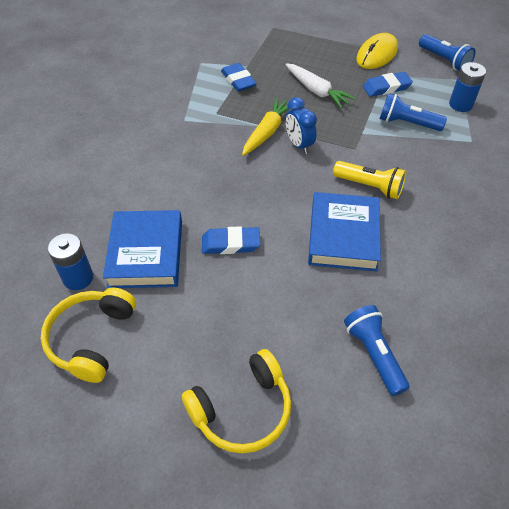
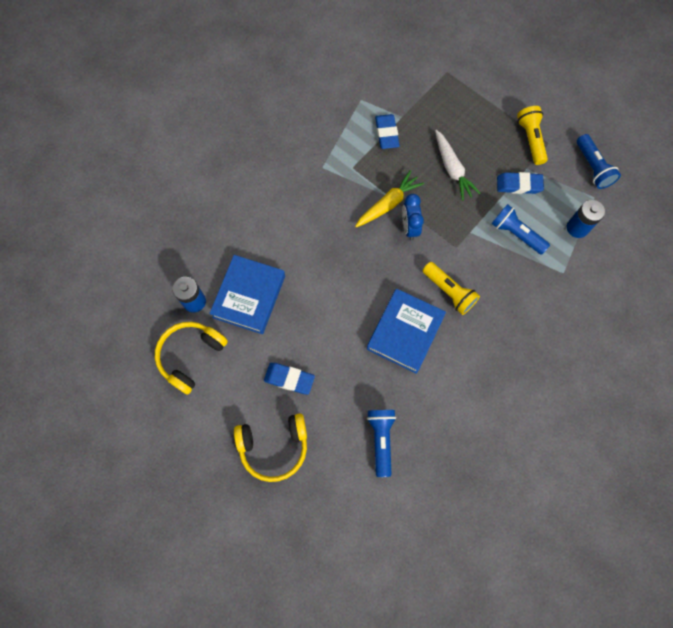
camera: 20 degrees right, 20 degrees up
(230, 243) = (315, 309): blue eraser -> blue eraser (289, 379)
(377, 54) = (530, 139): yellow mouse -> yellow flashlight

